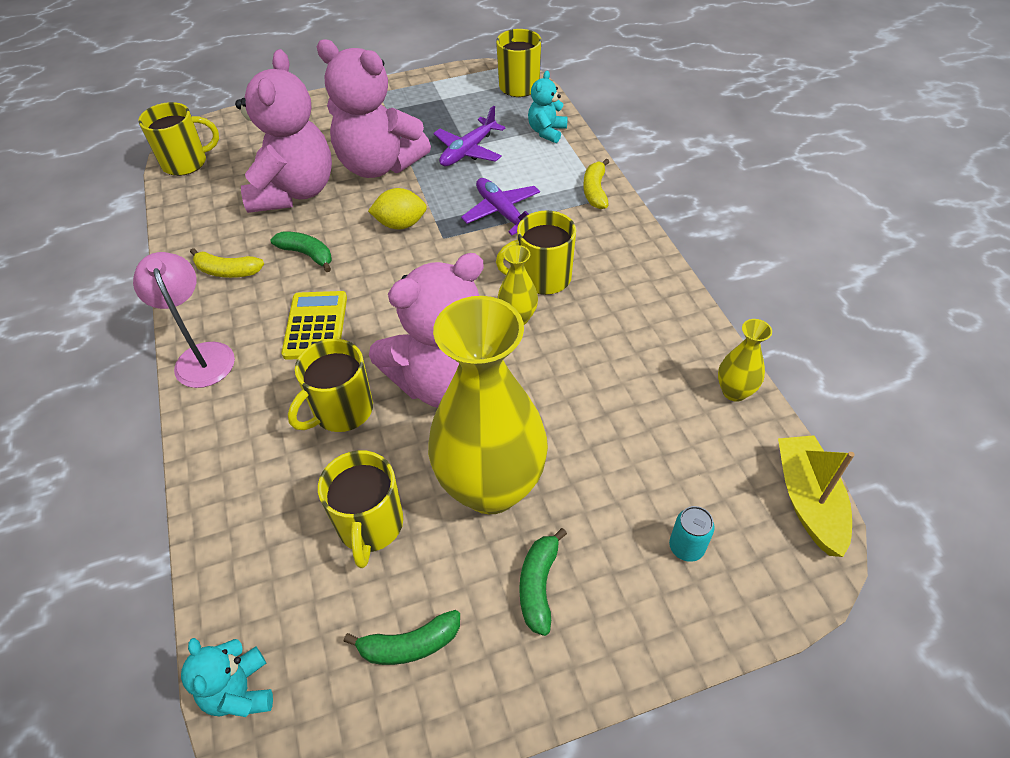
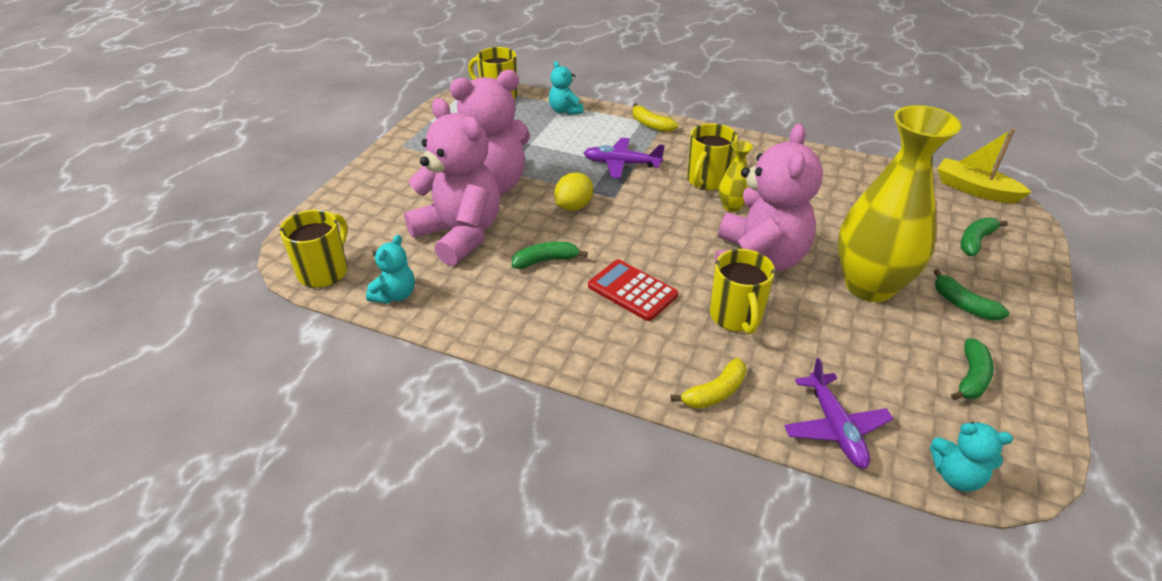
camera: 50 degrees left, 10 degrees down
(190, 209) = (395, 295): none -> turquoise teddy bear
(202, 355) = (593, 361): pink lamp -> none
(227, 271) = (508, 307): yellow banana -> yellow banana (714, 392)
(316, 326) = (632, 291): yellow calculator -> red calculator
(370, 525) = (857, 350): yellow mug -> none
(468, 151) = (536, 145): purple plane -> purple plane (835, 428)
(686, 547) = (975, 241): turquoise can -> green banana
(734, 392) = (877, 170): yellow vase -> none

